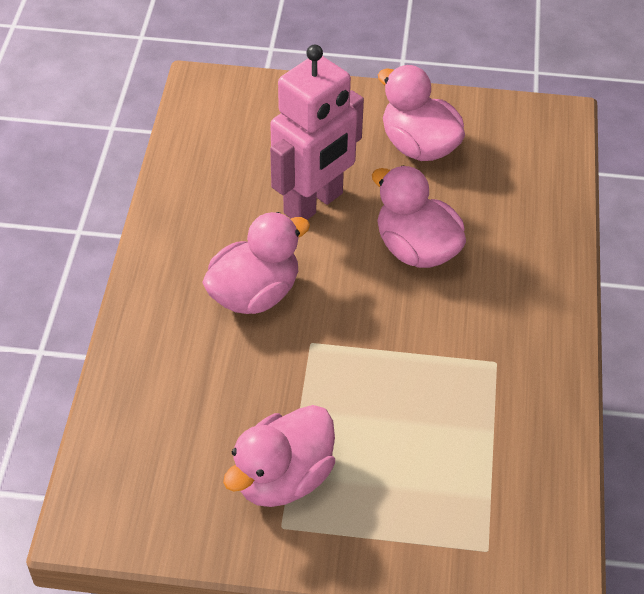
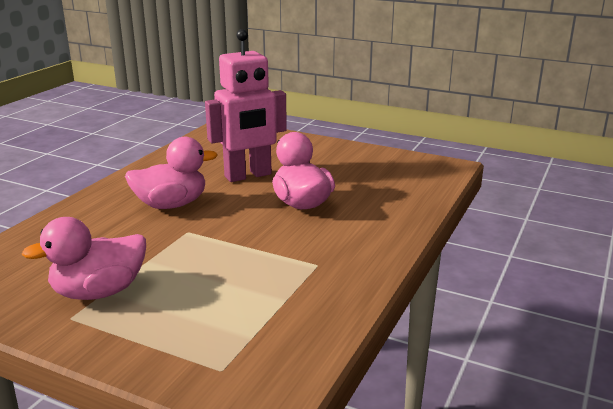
camera: 20 degrees right, 25 degrees down
(419, 146) = (340, 164): pink duck -> none

